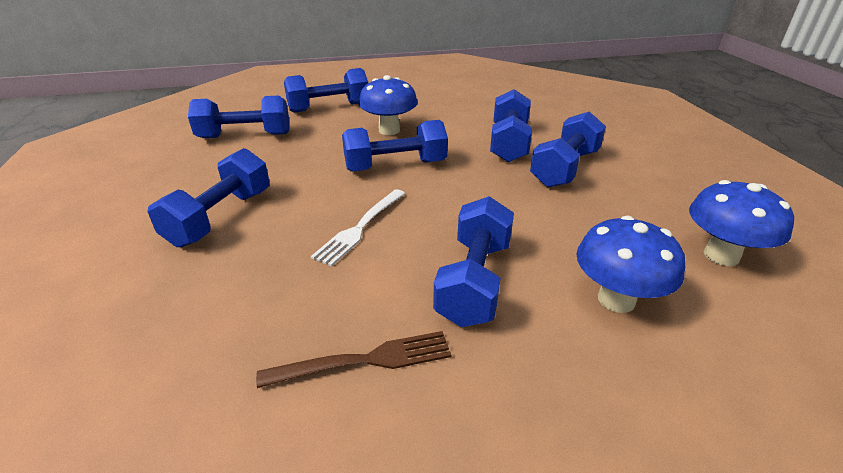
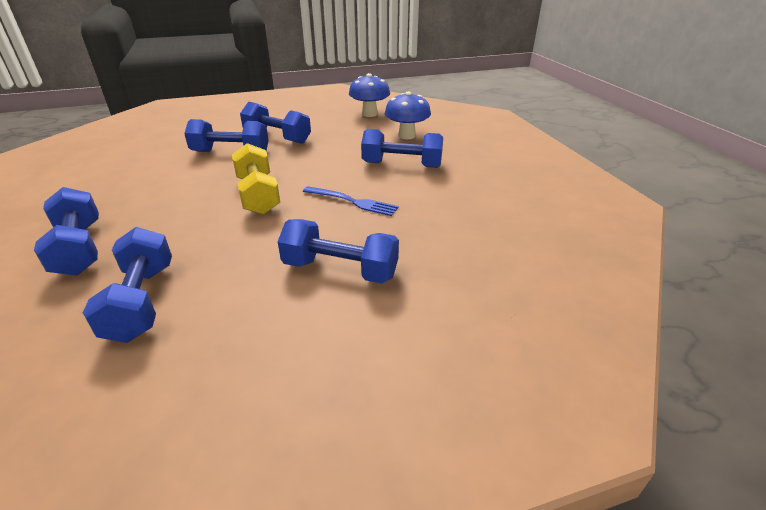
camera: 95 degrees left, 0 degrees up
(360, 228) = (353, 202): white fork -> blue fork
(365, 360) = (469, 189): brown fork -> none
(389, 130) = (178, 203): blue mushroom -> none
(395, 166) = (258, 195): blue dumbbell -> yellow dumbbell

